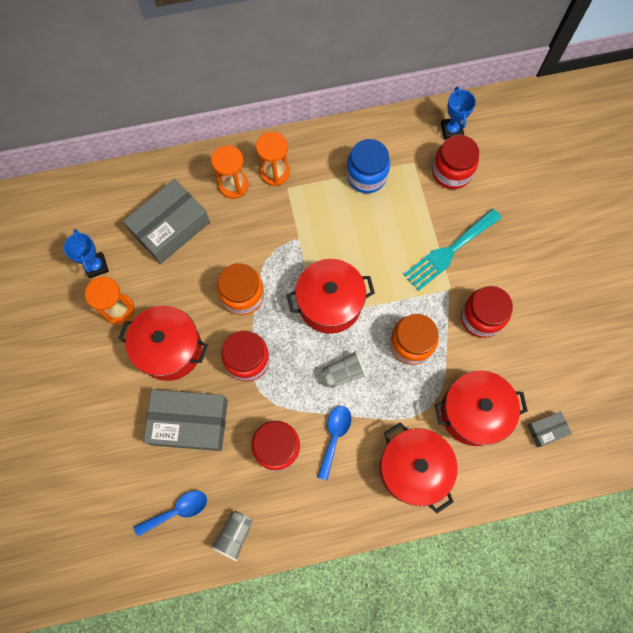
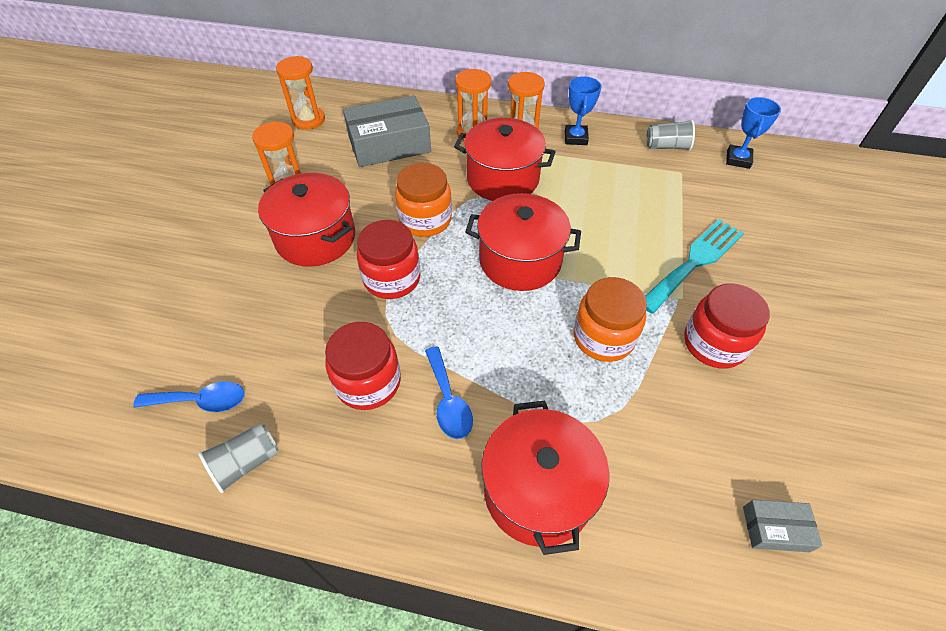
camera: 25 degrees right, 20 degrees down
(84, 228) = (308, 120): none -> orange hourglass
(96, 266) = (297, 149): blue trophy -> blue trophy (576, 138)
(189, 422) = (285, 313): grey box -> none
(334, 436) = (448, 401): blue spoon -> blue spoon turned 120 degrees clockwise
(343, 373) = (499, 335): grey cup -> grey cup (667, 147)
(366, 176) = (621, 167): blue jar -> none
(449, 251) = (694, 262): turquoise fork -> turquoise fork turned 150 degrees clockwise
(451, 172) = (725, 193): red jar -> none
(473, 412) = (660, 453): red pot -> red pot (502, 179)

